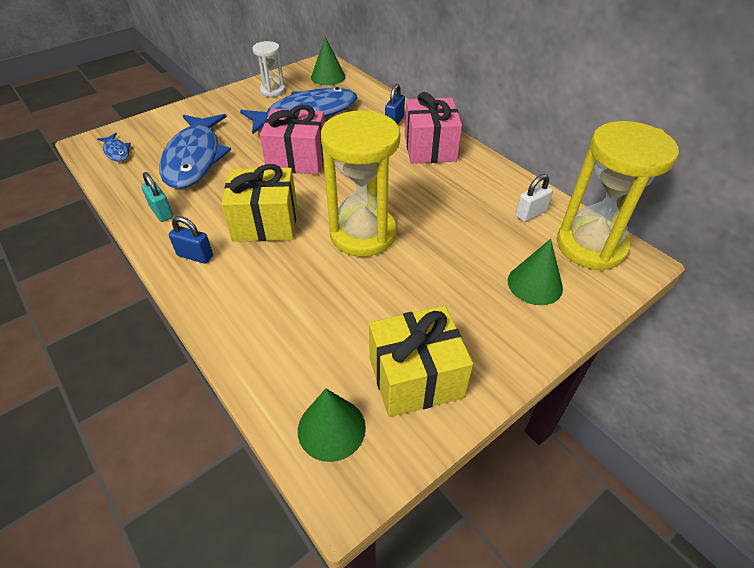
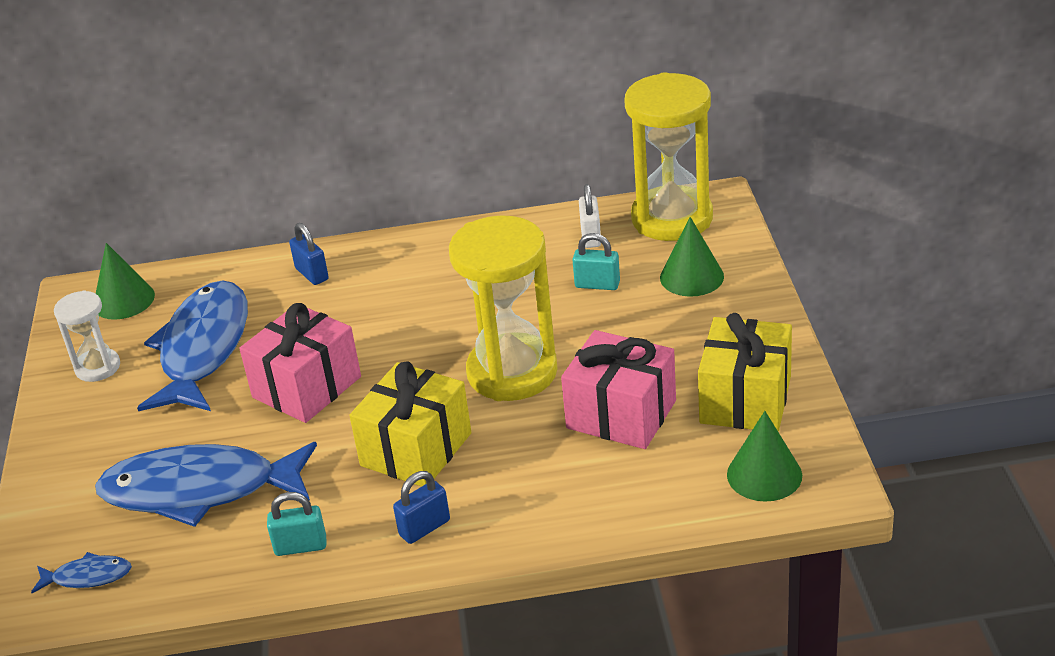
camera: 55 degrees left, 10 degrees down
(194, 158) = (200, 490): blue fish -> blue fish turned 150 degrees clockwise
(430, 148) = (402, 264): pink gift -> pink gift (621, 414)
(482, 237) = (597, 285): none -> turquoise padlock

